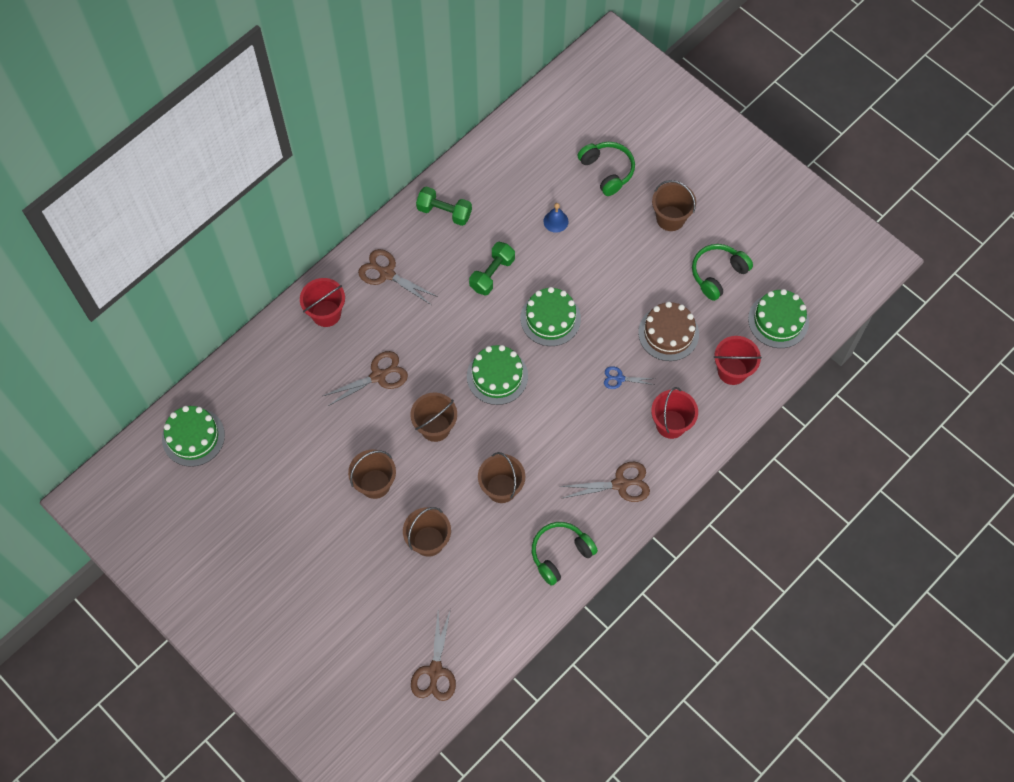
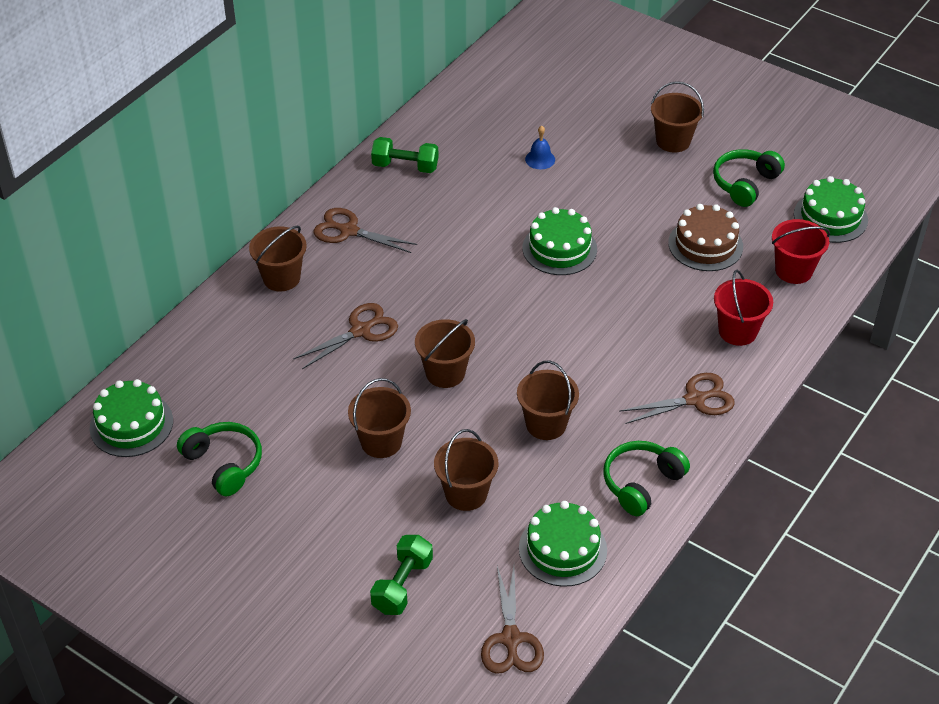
camera: 10 degrees left, 20 degrees down
(326, 313) = (281, 278): red bucket -> brown bucket
(492, 274) = (477, 216): green dumbbell -> green dumbbell (402, 585)
(497, 376) = (510, 312): green cake -> green cake (562, 549)
(607, 171) = (587, 108): green headphones -> green headphones (224, 464)
(619, 378) = (661, 295): blue scissors -> none

